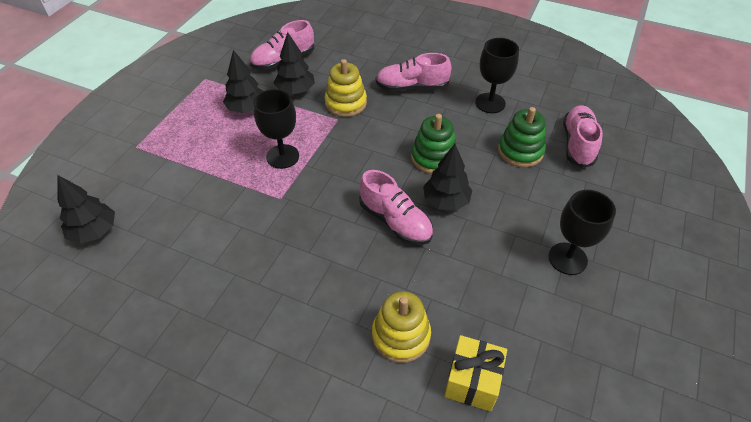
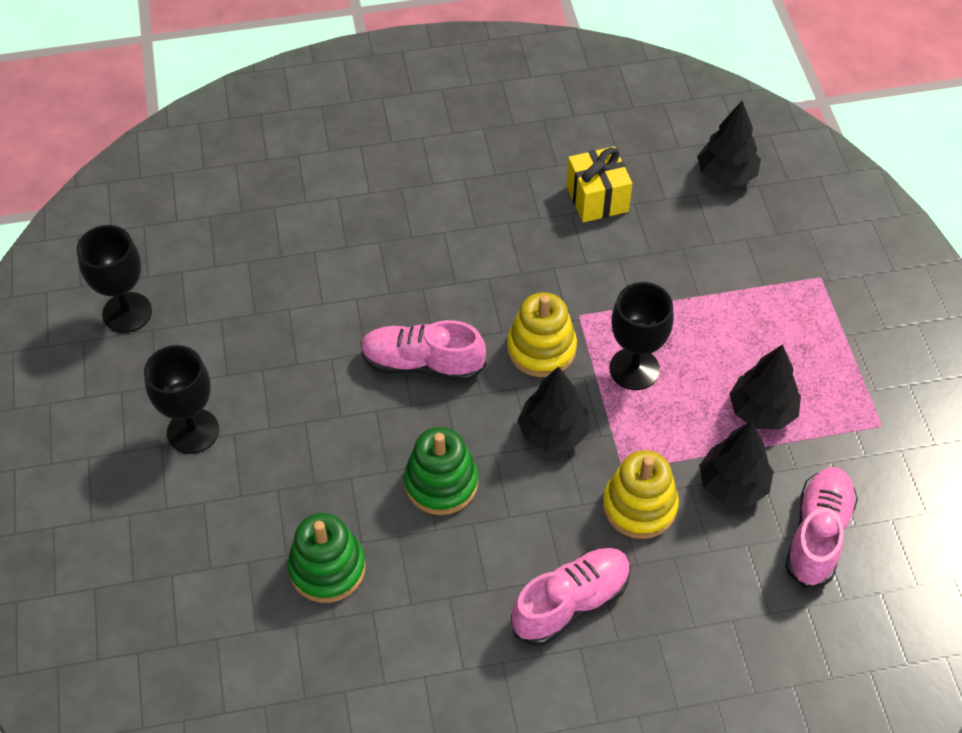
camera: 145 degrees right, 5 degrees up
(401, 335) = (329, 254): yellow stacking toy -> yellow stacking toy (541, 349)
(446, 201) = (381, 425): black tree -> black tree (553, 433)
(472, 381) = (237, 253): yellow gift -> yellow gift (597, 198)
(490, 103) = (425, 645): black goblet -> black goblet (127, 312)
(577, 144) = (248, 635): pink shoe -> none

